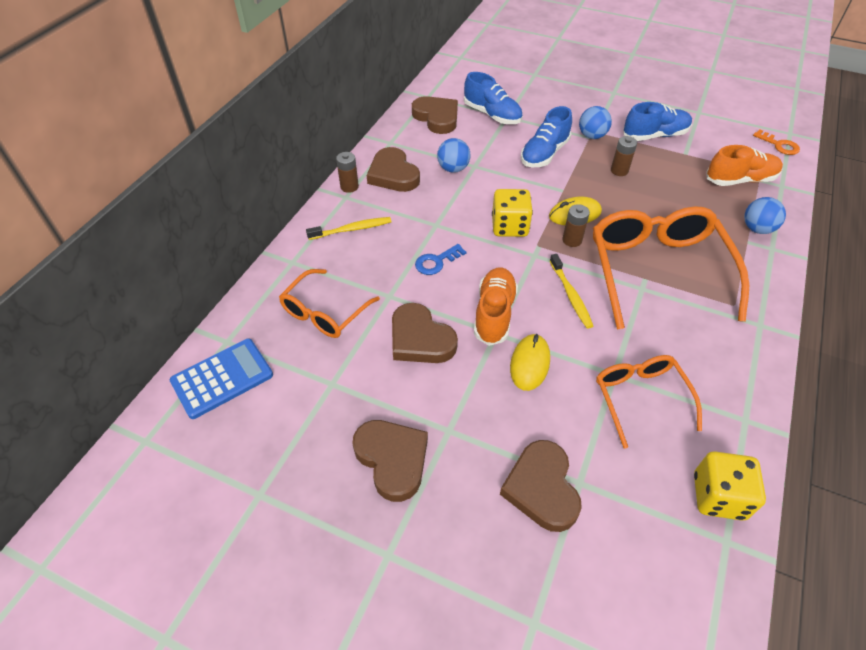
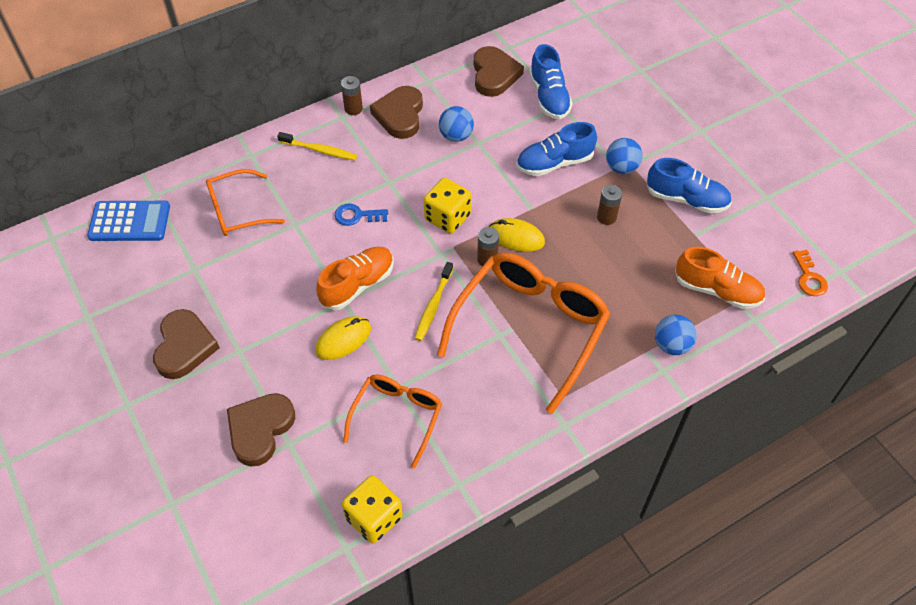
camera: 35 degrees right, 5 degrees up
(420, 339) = (284, 272): brown heart -> none

